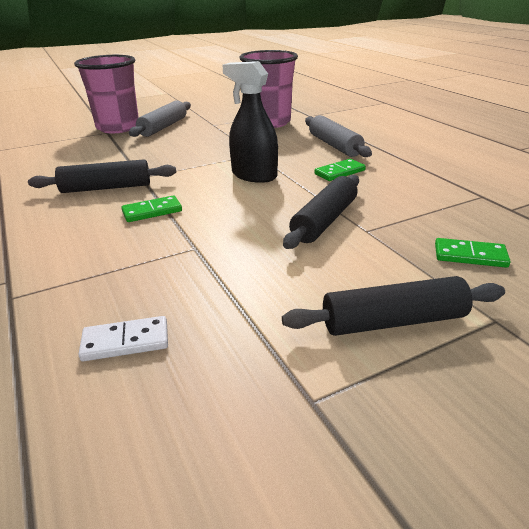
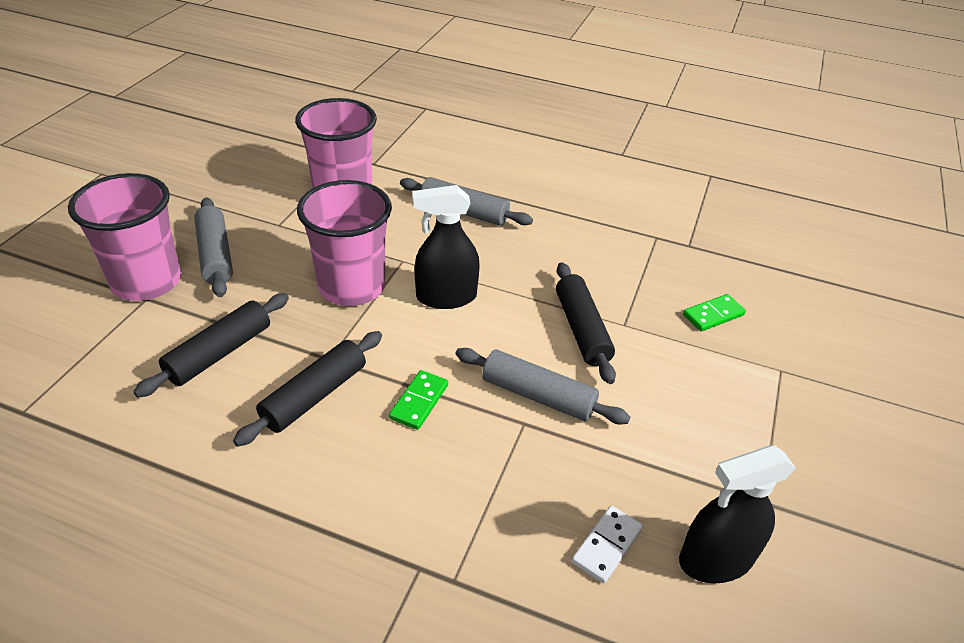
camera: 45 degrees left, 10 degrees up
(191, 410) = (715, 559): none -> black spray bottle
(206, 155) = (352, 287): none -> pink cup
(229, 239) = (538, 396): none -> grey rolling pin
(339, 172) = (518, 254): green domino -> none
(393, 321) = (735, 408): black rolling pin -> black rolling pin (219, 353)

